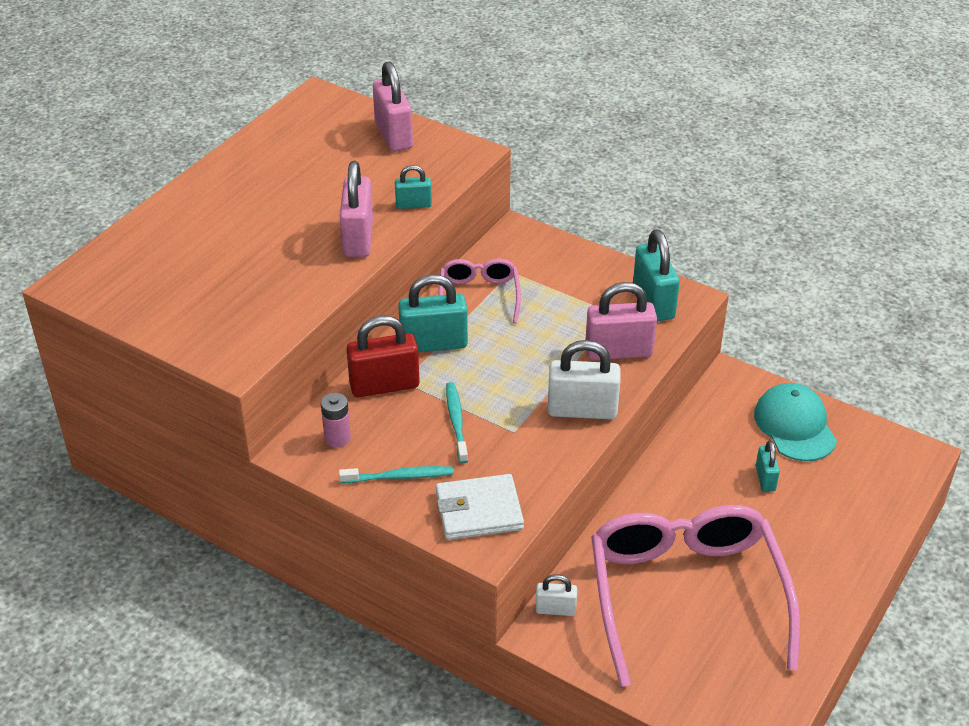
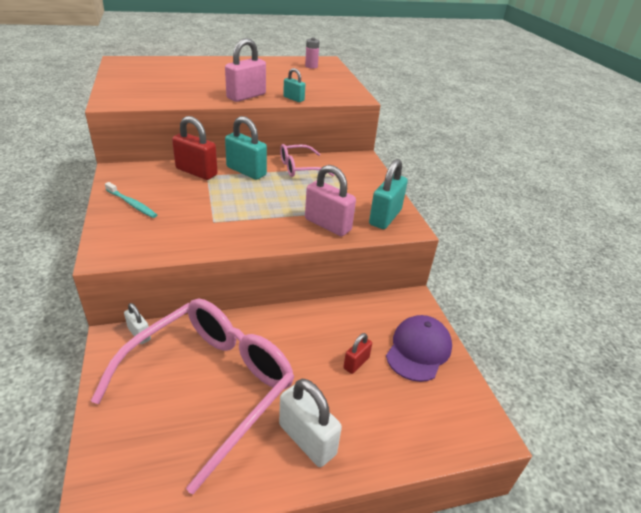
camera: 40 degrees right, 5 degrees down
(337, 438) = (140, 176): pink battery -> pink battery (311, 66)
(394, 135) = (332, 80): pink padlock -> none
(456, 422) = (197, 201): turquoise toothbrush -> none
(479, 296) = (299, 168): pink glasses -> pink glasses turned 150 degrees counterclockwise
(479, 511) = (132, 239): white wallet -> none
(582, 410) = (262, 235): white padlock -> white padlock (307, 439)
(765, 478) = (356, 363): turquoise padlock -> red padlock
(795, 426) = (418, 350): turquoise cap -> purple cap

